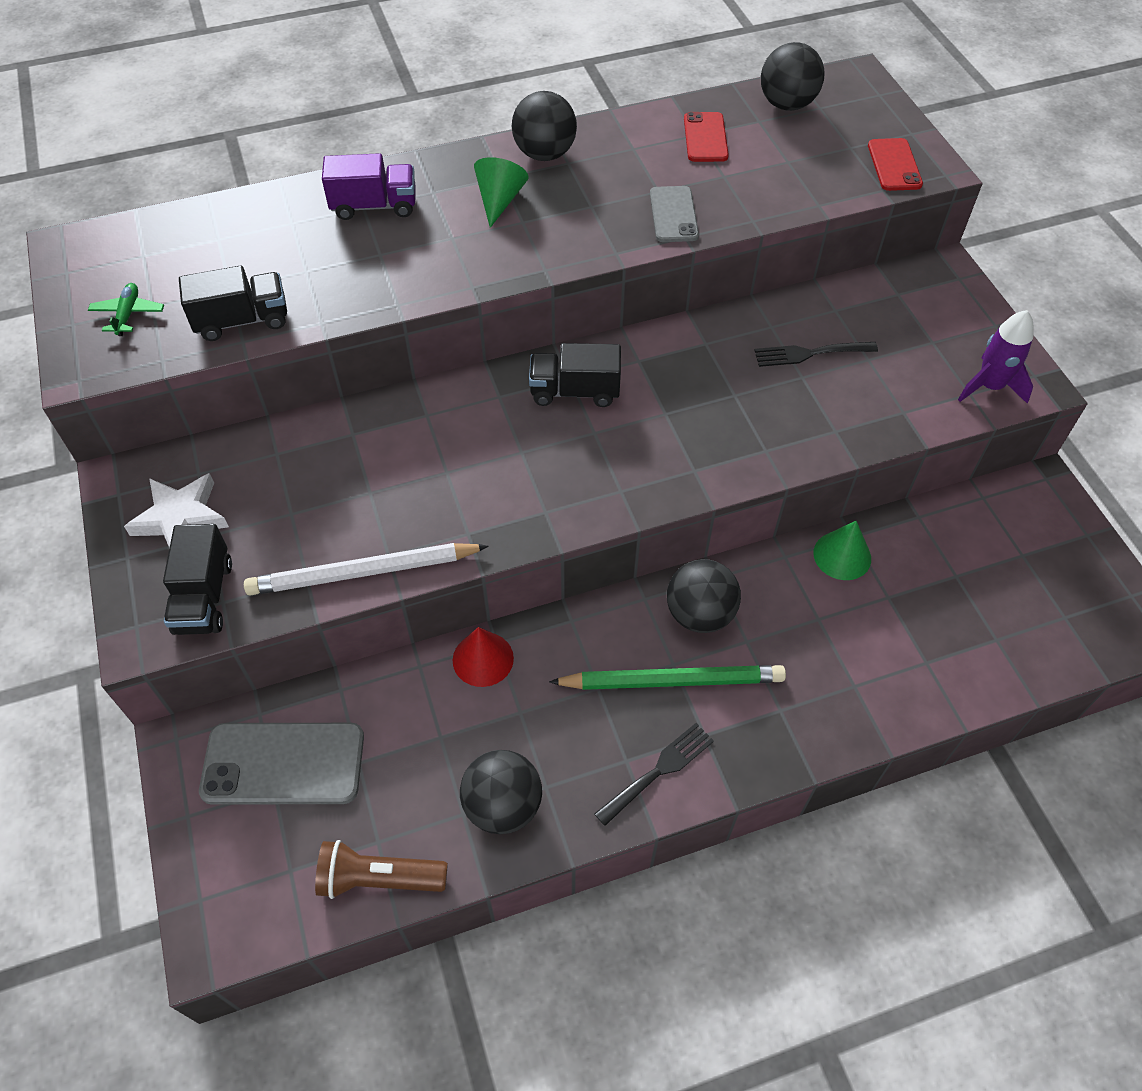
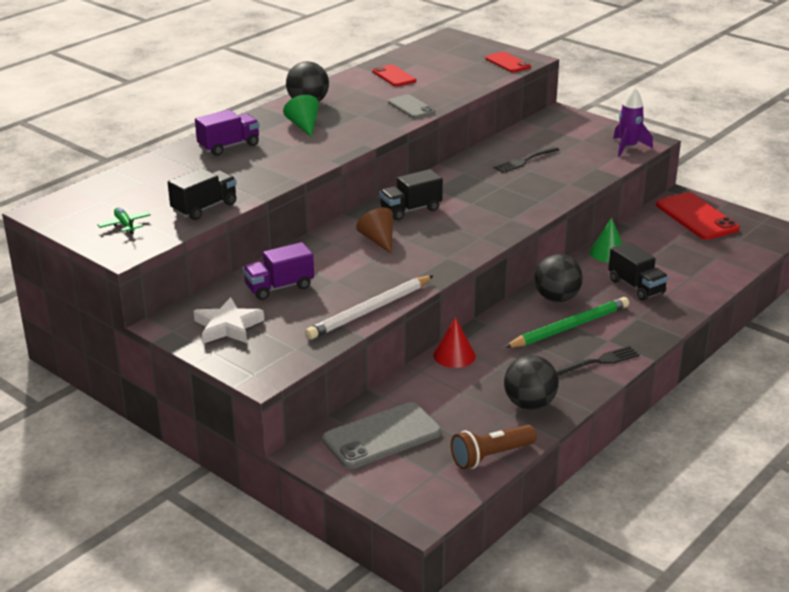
camera: 30 degrees left, 25 degrees down
(204, 597) = (283, 350): black truck -> black truck (636, 286)
(296, 471) = (279, 287): none -> purple truck
(485, 435) = (378, 240): none -> brown cone
(658, 771) = (599, 361): black fork -> black fork turned 45 degrees clockwise
(787, 104) = (424, 54): black ball -> none
(1033, 539) = (696, 217): none -> red phone

